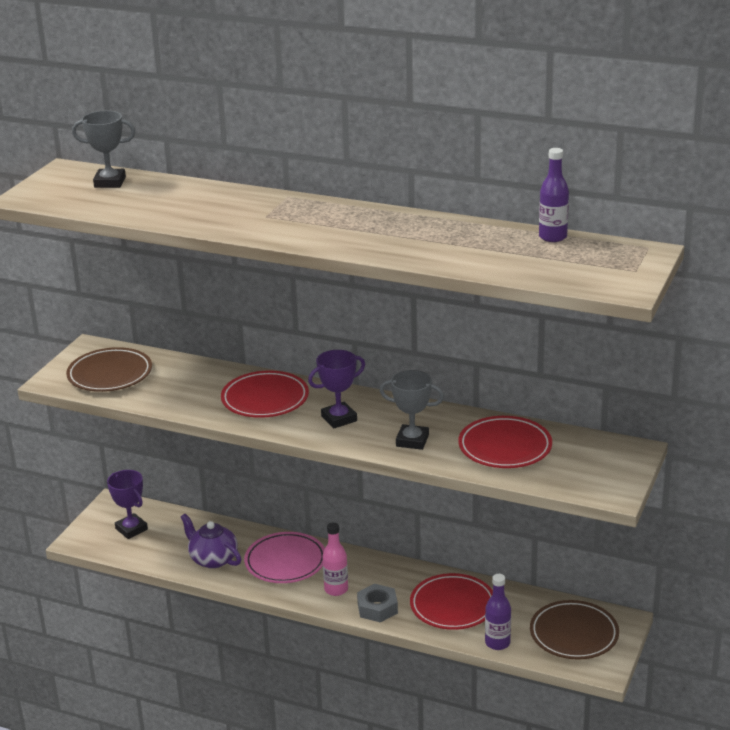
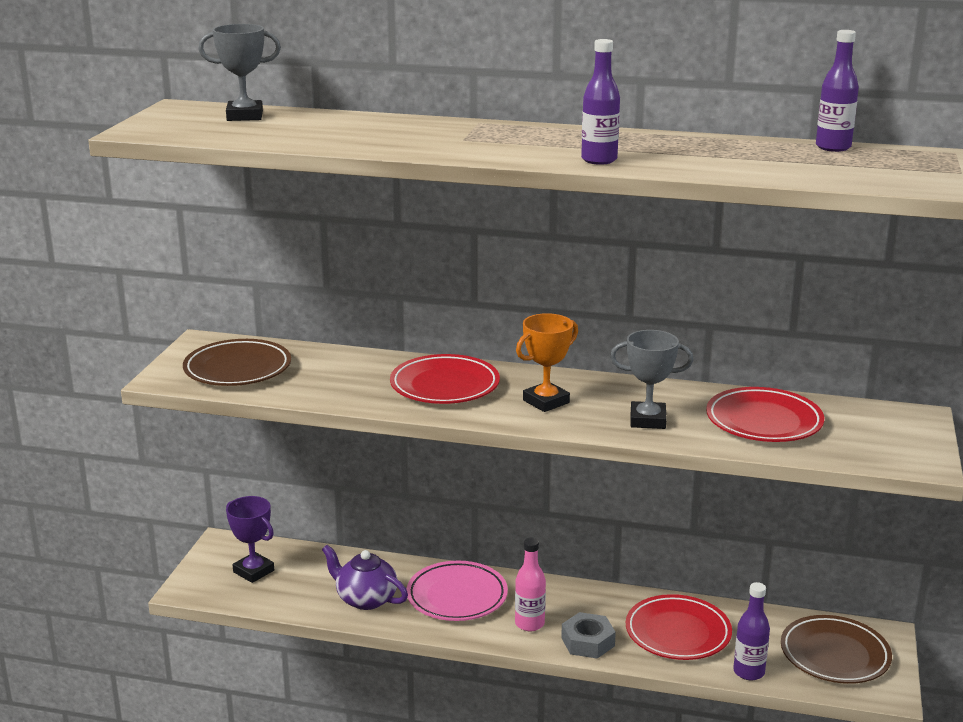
camera: 10 degrees left, 5 degrees down
(339, 419) = (546, 401): purple trophy -> orange trophy
(357, 245) = (599, 160): none -> purple bottle

